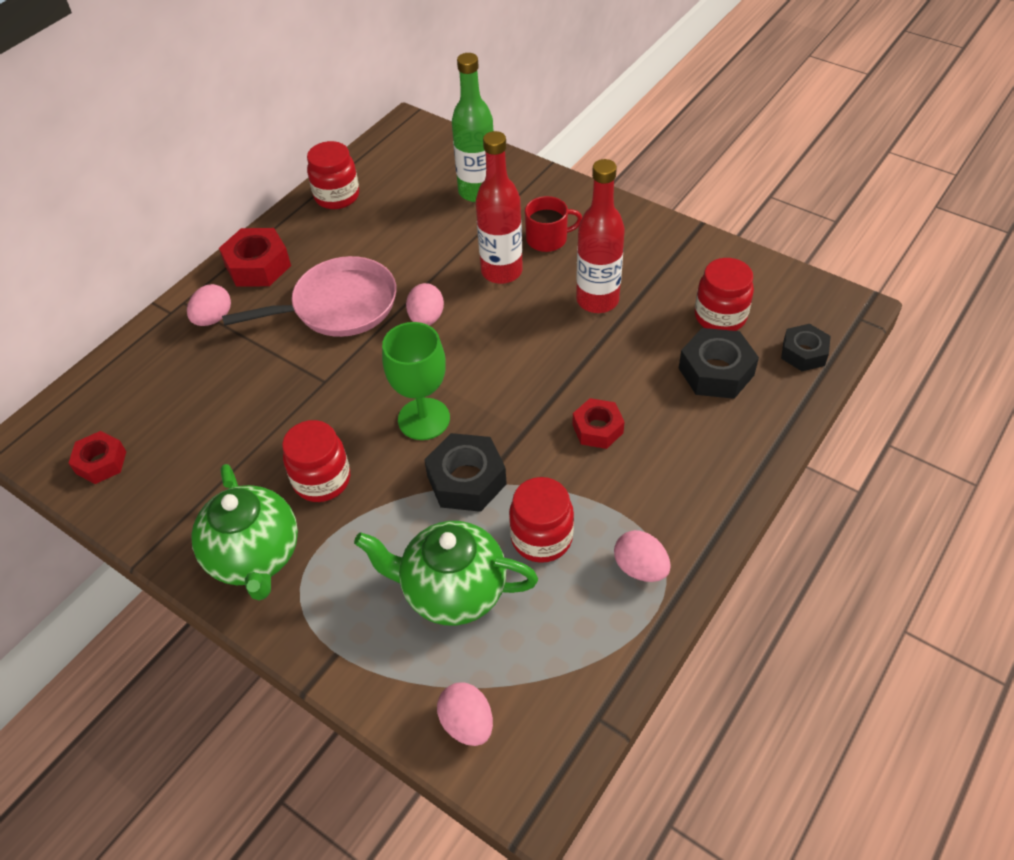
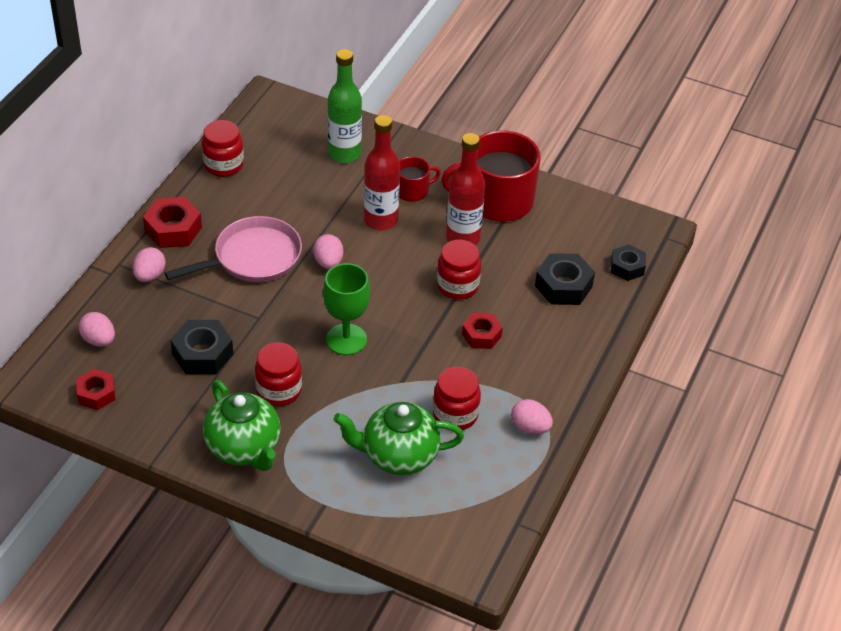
camera: 15 degrees left, 5 degrees down
(466, 480) = (390, 380): black nut -> black nut (202, 354)
(467, 723) = (429, 536): pink egg -> pink egg (99, 340)
(648, 257) = (497, 200): none -> red mug
(720, 316) = (560, 244): red jar -> red jar (457, 286)

